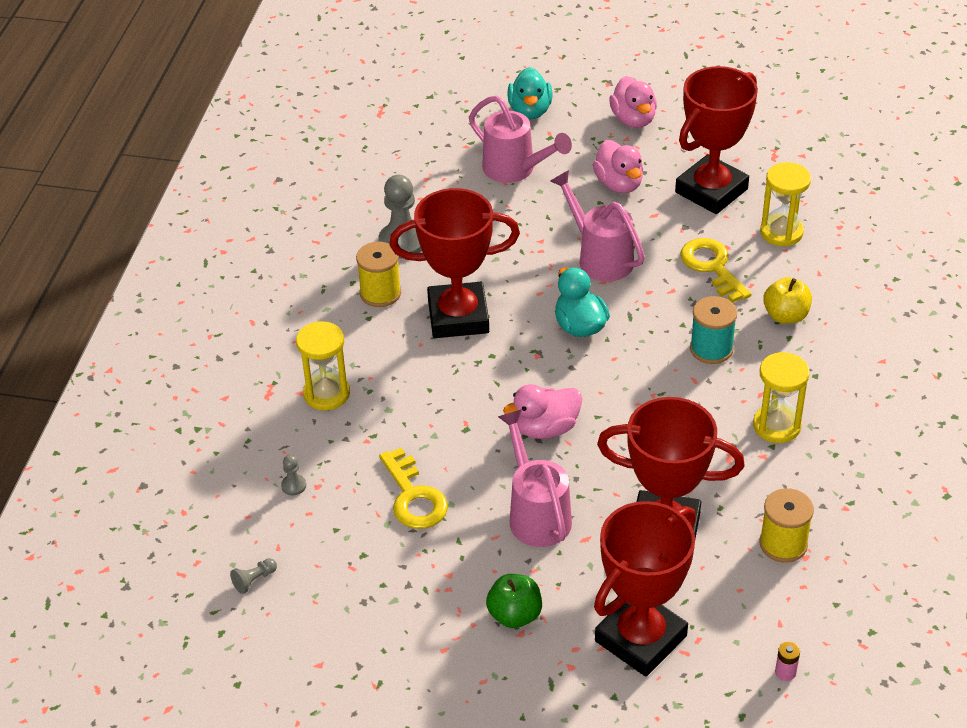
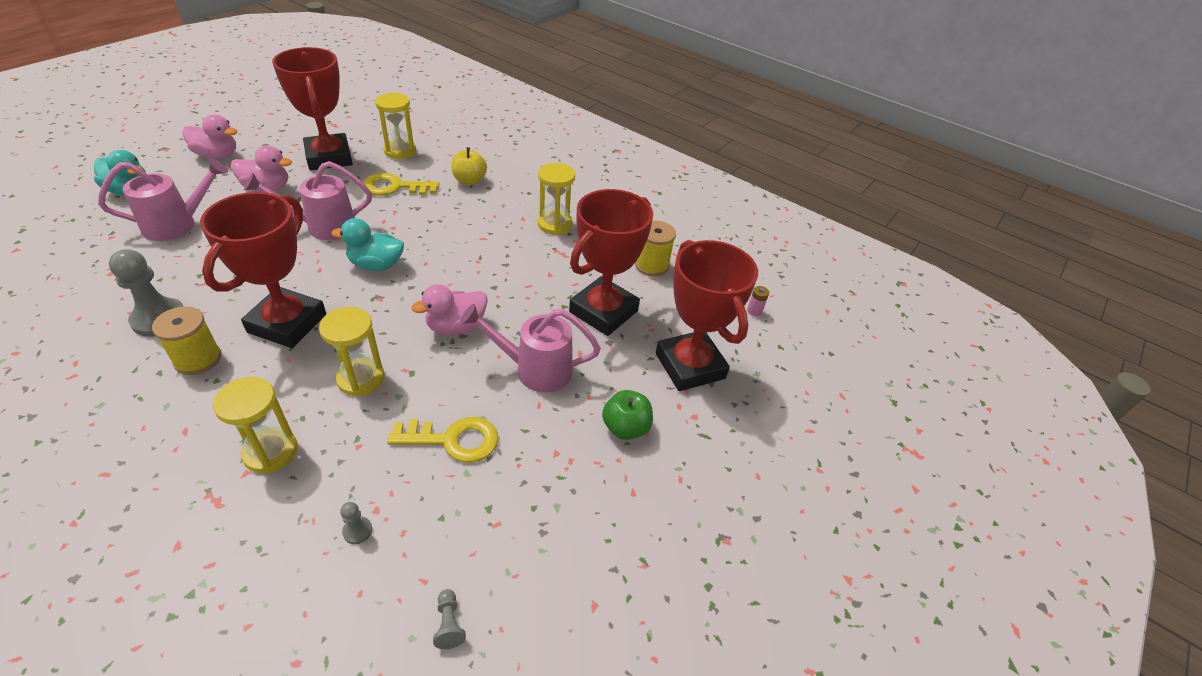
camera: 70 degrees left, 0 degrees up
(434, 401) = (361, 378): none -> yellow hourglass
(546, 428) = (456, 326): pink duck -> pink duck turned 60 degrees clockwise
(711, 349) = (464, 219): turquoise spool -> none

